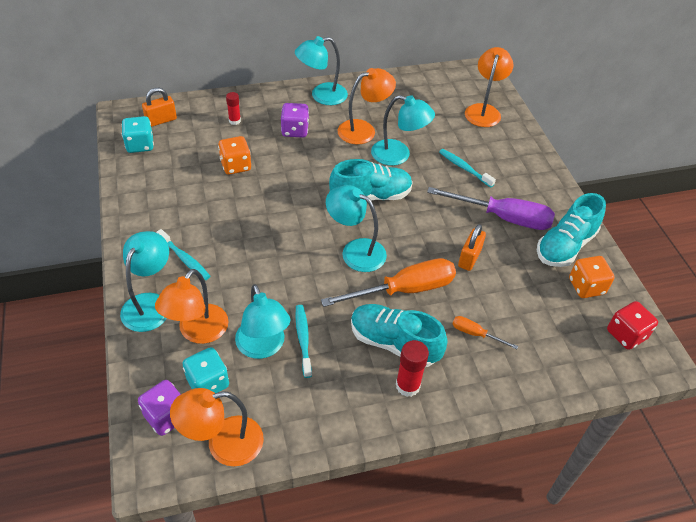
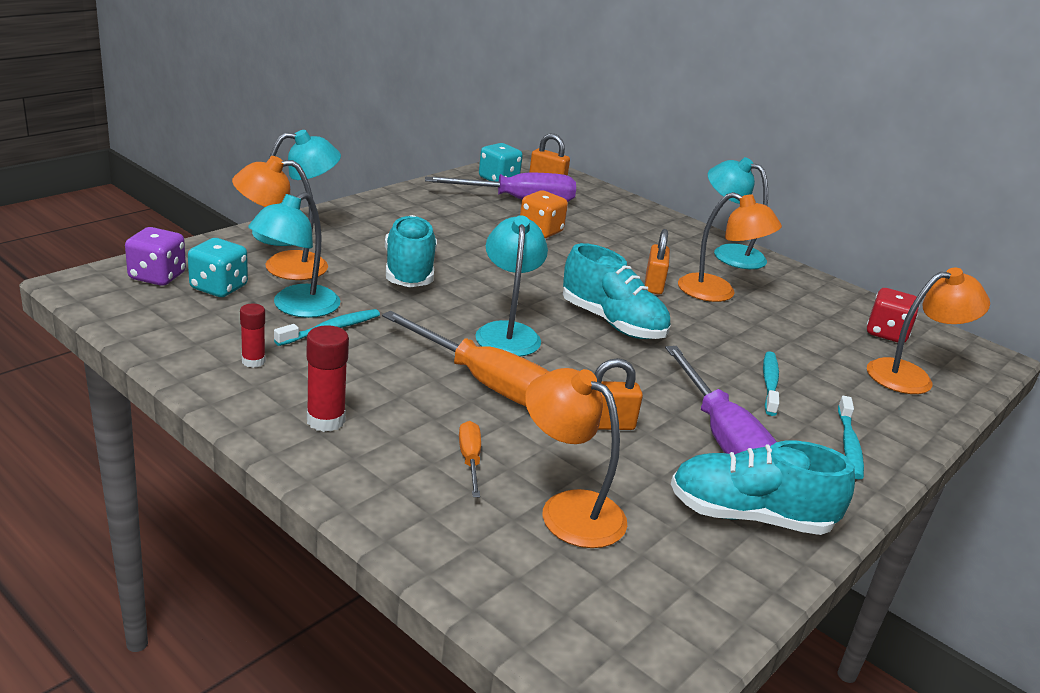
camera: 55 degrees right, 20 degrees down
(182, 152) = (518, 200): none -> purple screwdriver
(185, 259) = (374, 236): turquoise toothbrush -> turquoise toothbrush (849, 445)
(223, 444) = (143, 315): orange lamp -> orange lamp (568, 510)
(234, 121) = (606, 215): red glue stick -> red glue stick (253, 361)
(295, 130) = (645, 251): purple dice -> none
(338, 152) = (653, 284): none -> orange padlock
(394, 343) = (386, 394): turquoise shoe -> turquoise shoe (409, 271)
(398, 155) = (713, 326): turquoise lamp -> none
(586, 286) = (691, 559): orange dice -> none
(626, 334) = (638, 632): red dice -> red dice (886, 333)

